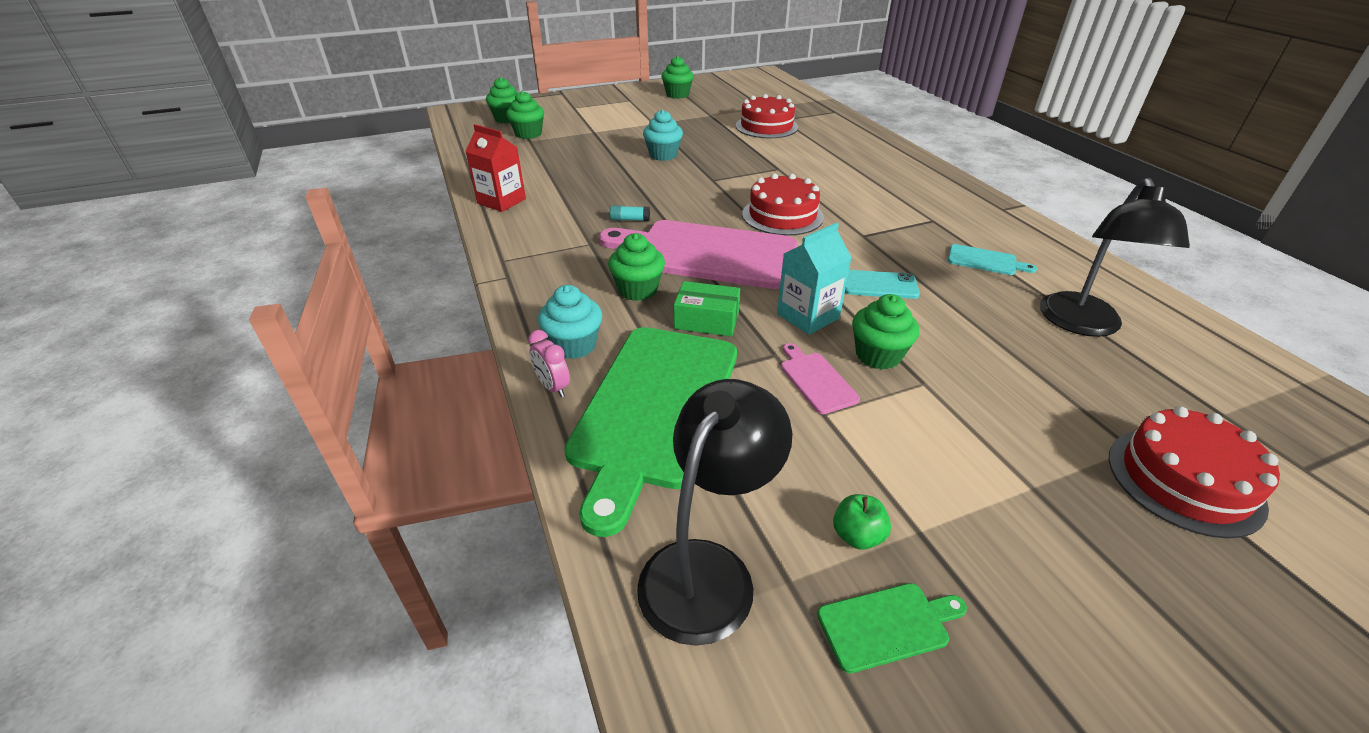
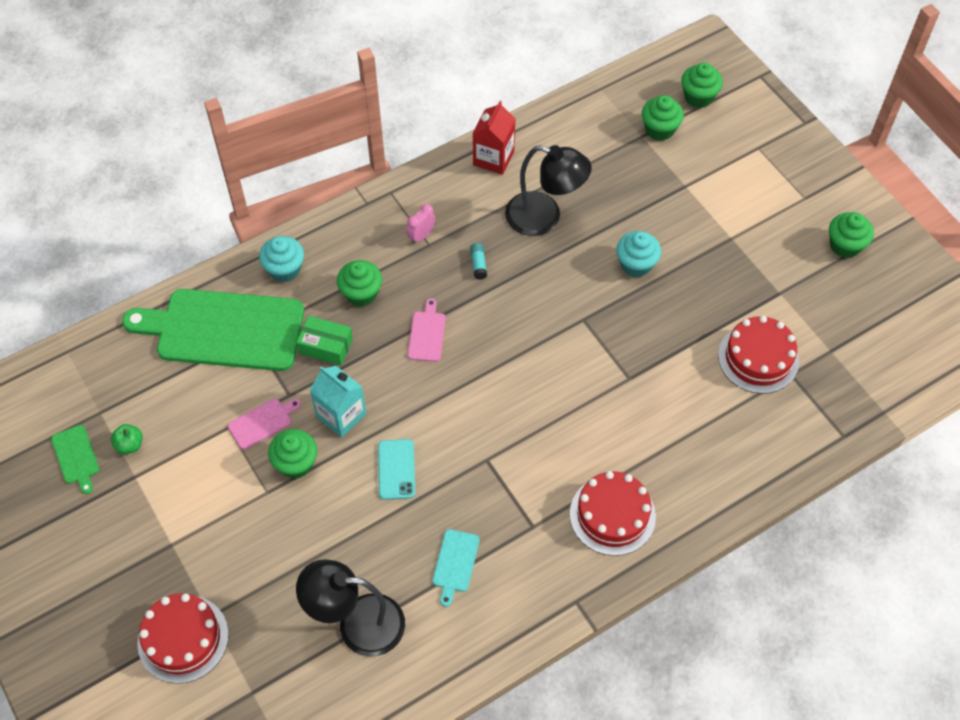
camera: 80 degrees right, 20 degrees up
(553, 387) = (239, 269): pink clock -> pink clock (421, 236)
(706, 320) = (326, 346): green box -> green box turned 75 degrees counterclockwise
(707, 254) = (427, 334): pink cutting board -> pink cutting board, size x0.40
(708, 569) = (105, 375): black lamp -> black lamp (544, 217)
(782, 215) = (513, 388): red cake -> red cake (612, 515)

